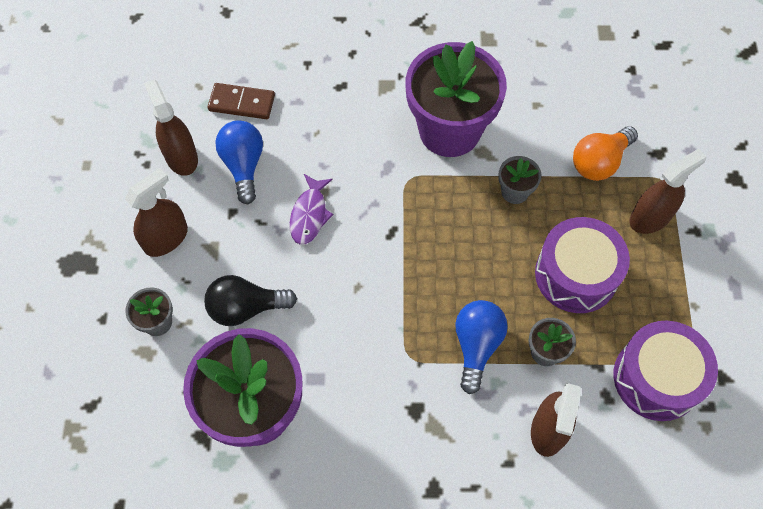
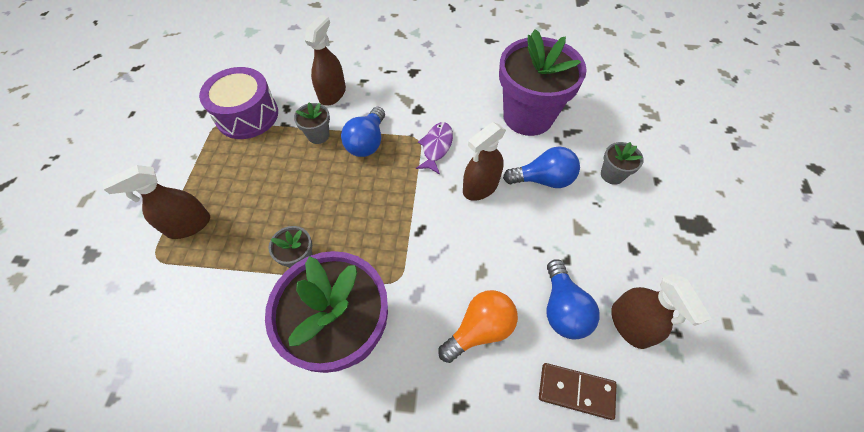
camera: 175 degrees left, 5 degrees down
(166, 238) = (623, 240): brown spray bottle -> brown spray bottle (480, 187)
(246, 308) = (543, 179): black light bulb -> blue light bulb
(309, 215) = (493, 252): purple fish -> purple fish (436, 147)
(576, 274) = (274, 184): purple drum -> none
(599, 162) = (207, 282): orange light bulb -> orange light bulb (480, 329)

